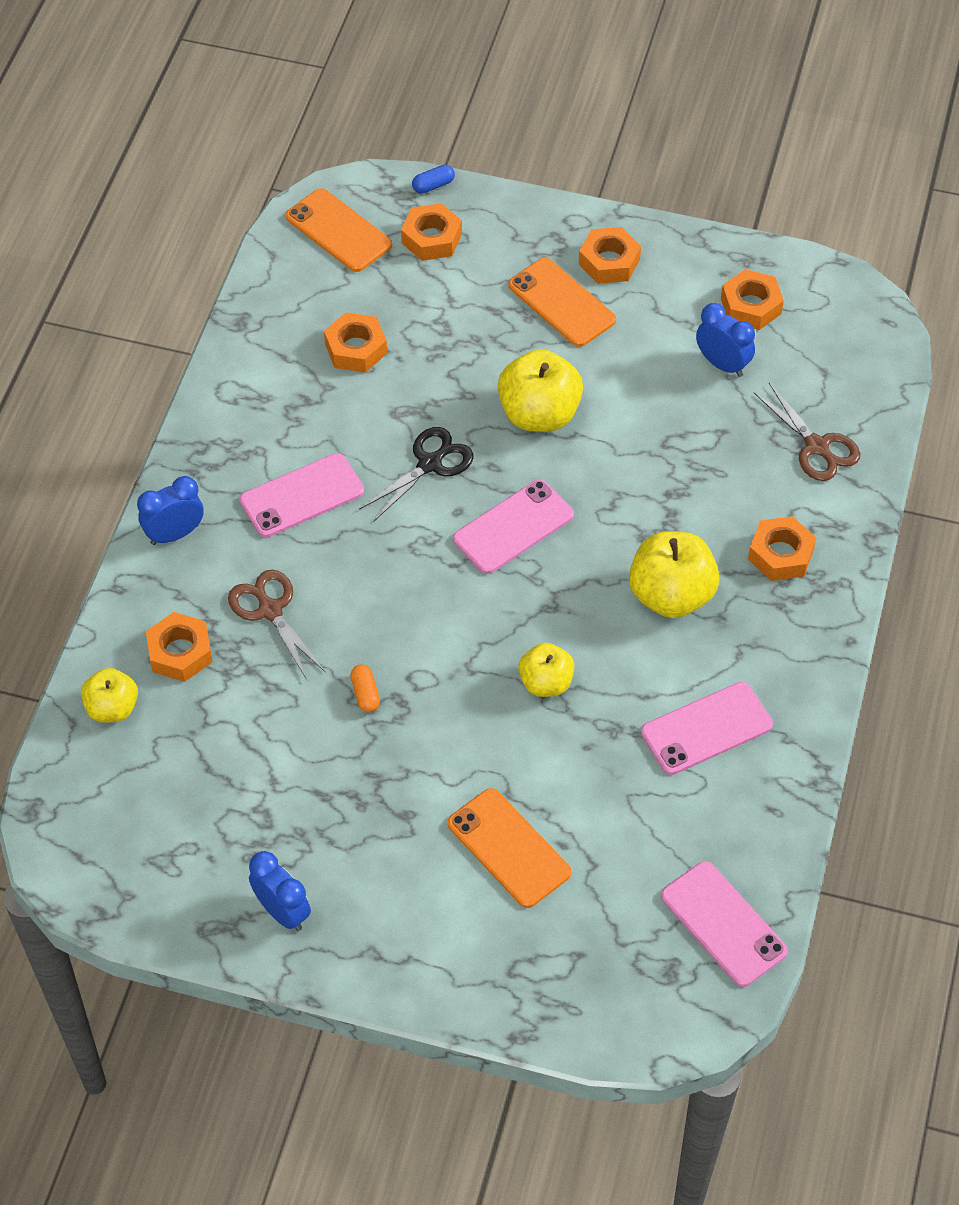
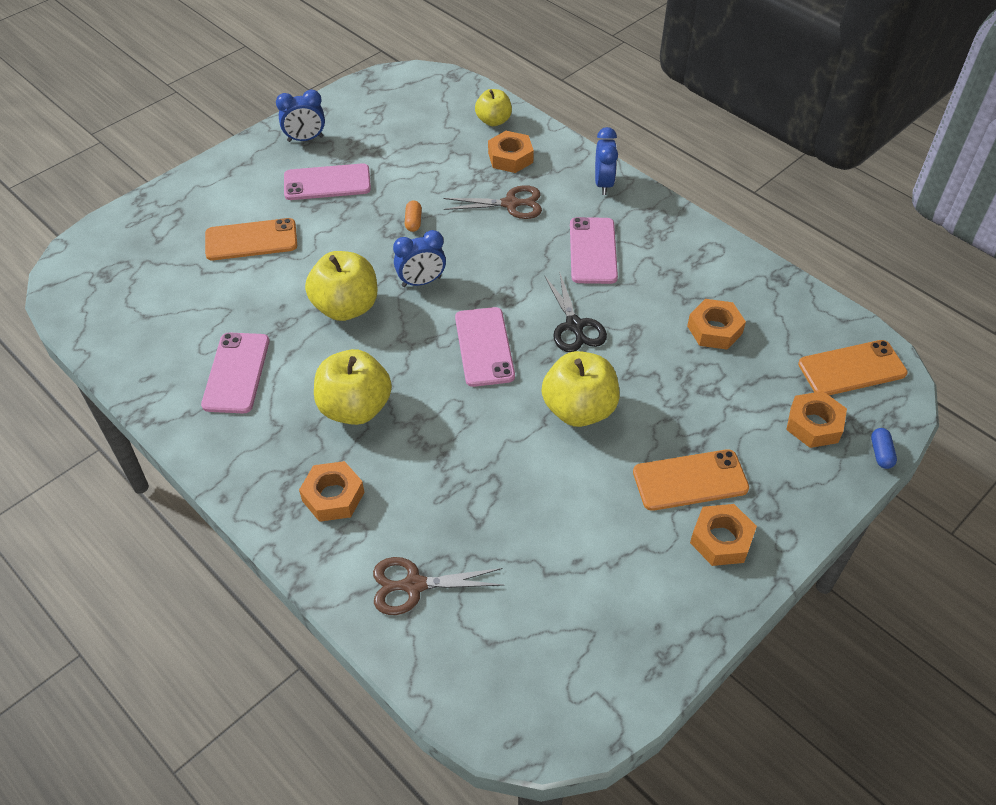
camera: 120 degrees right, 5 degrees down
(365, 693) = (413, 222): orange capsule -> orange capsule turned 75 degrees clockwise
(546, 683) = (346, 307): yellow apple -> yellow apple, size x1.63
(722, 364) = (550, 563): blue clock -> blue clock (421, 282)
(723, 924) = (105, 312): pink phone -> pink phone (327, 183)
(751, 306) = (604, 626): orange nut -> none

